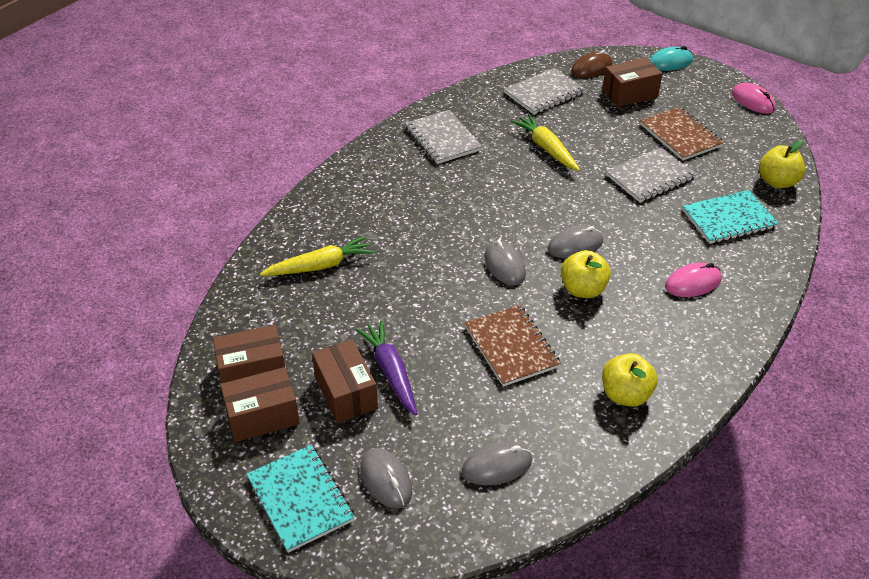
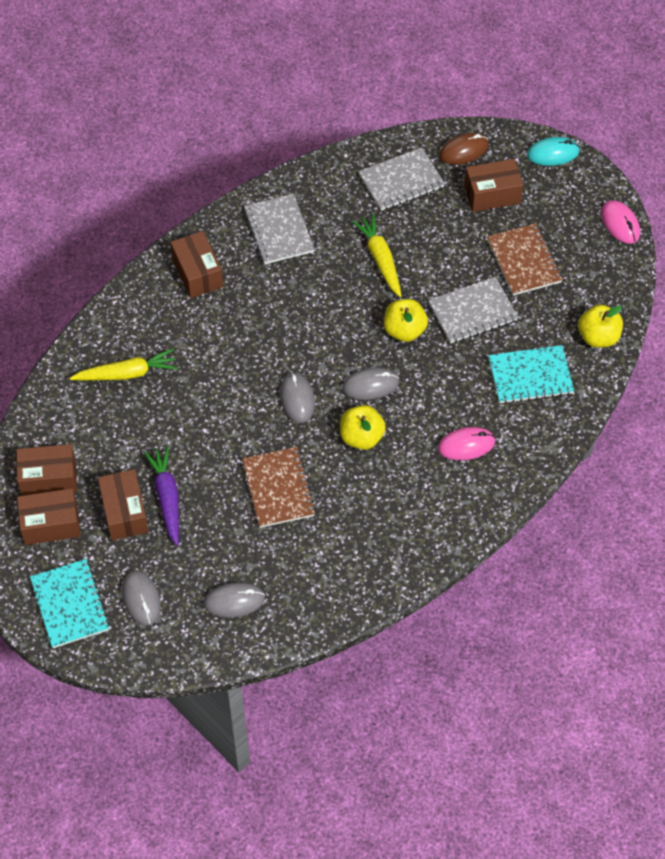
camera: 10 degrees right, 15 degrees up
(373, 178) = (197, 273): none -> brown box
(625, 395) = (363, 552): yellow apple -> yellow apple (404, 330)

